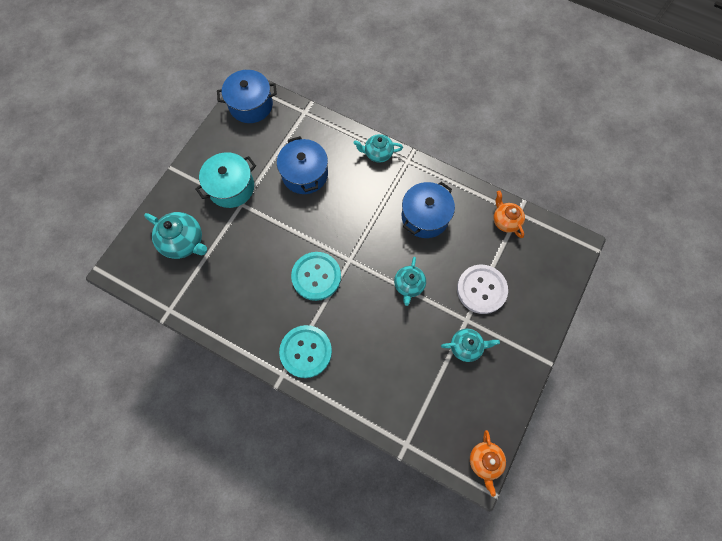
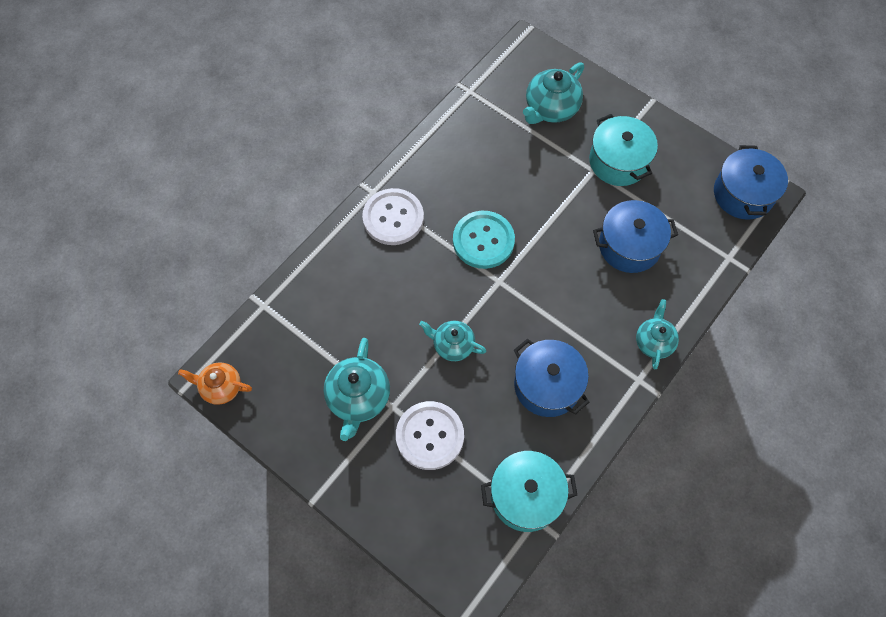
camera: 100 degrees right, 5 degrees down
(306, 351) = (393, 218): turquoise button -> white button
(466, 347) = (358, 398): turquoise teapot -> turquoise teapot, size x1.53
(505, 221) = (526, 496): orange teapot -> turquoise pot

